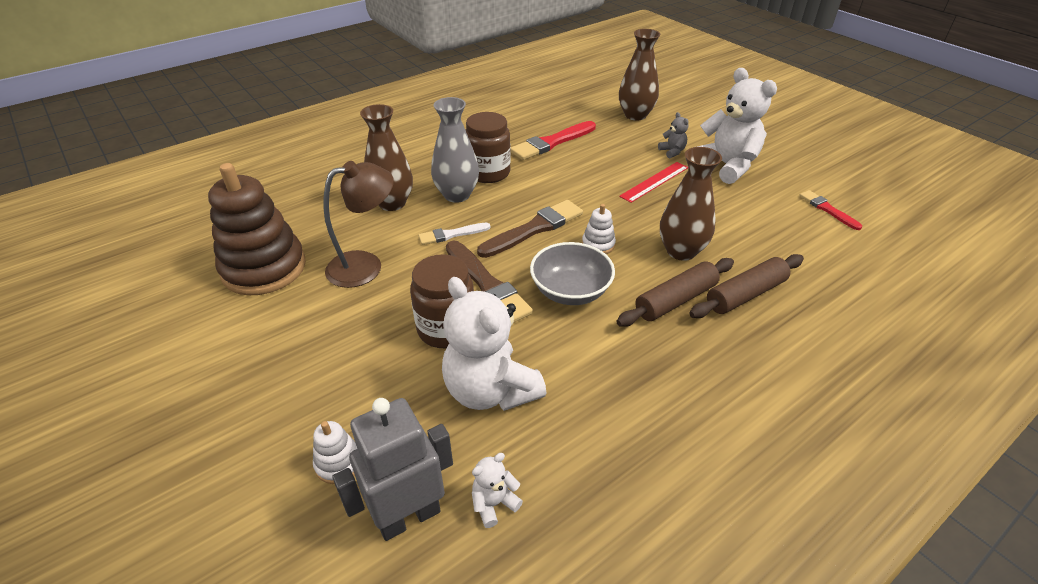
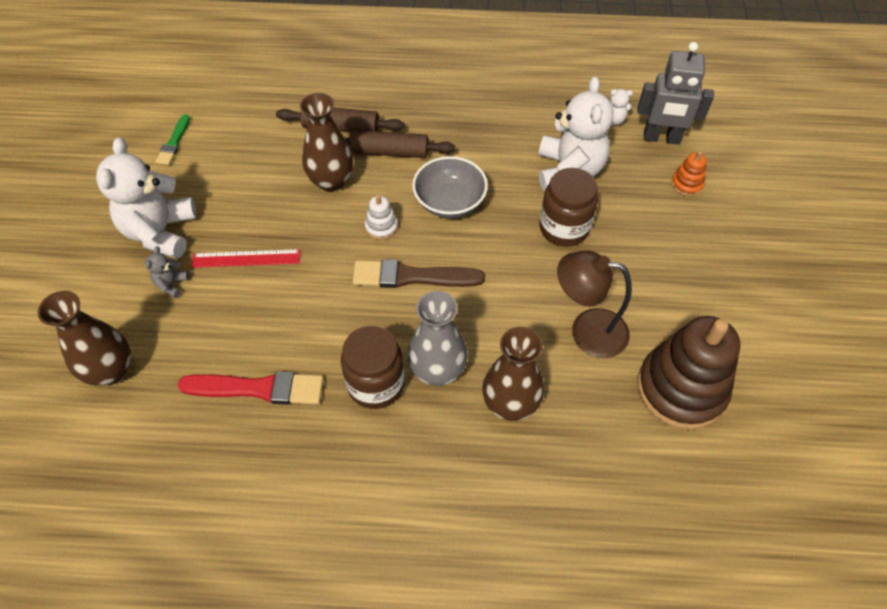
camera: 140 degrees left, 15 degrees up
(339, 463) = (686, 184): white stacking toy -> orange stacking toy
(451, 234) = (487, 318): white brush -> none
(487, 284) = (503, 246): brown brush -> none
(827, 209) = (174, 142): red brush -> green brush

